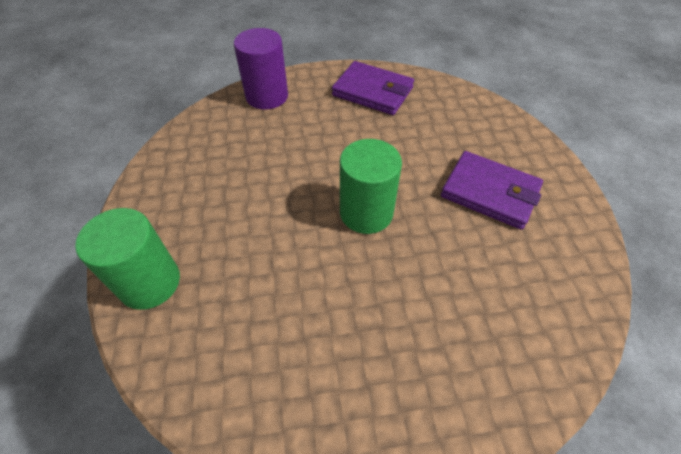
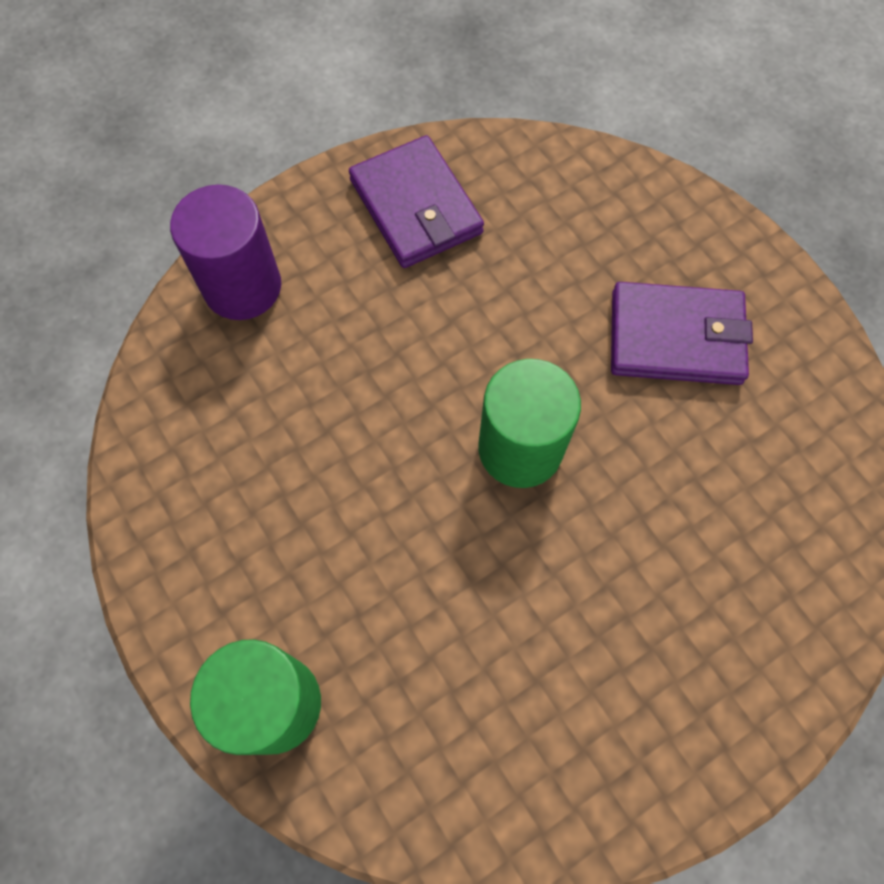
camera: 25 degrees left, 15 degrees up
(373, 92) = (416, 207): purple wallet -> purple wallet turned 60 degrees clockwise

